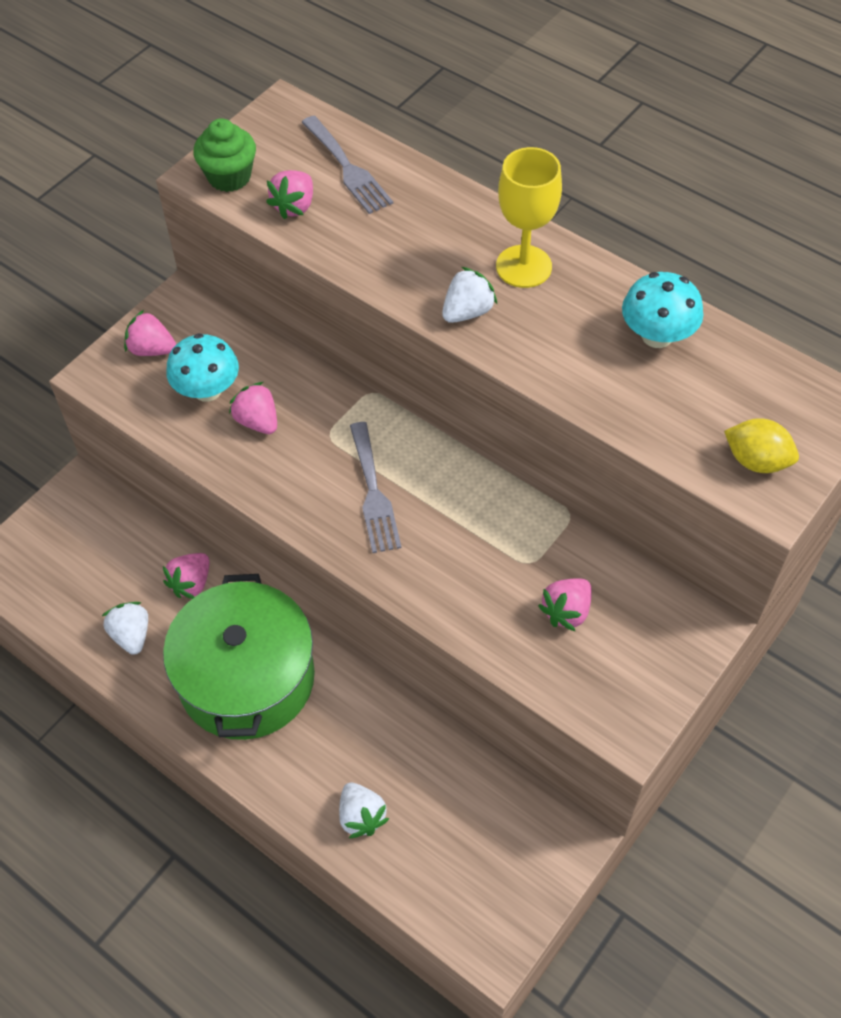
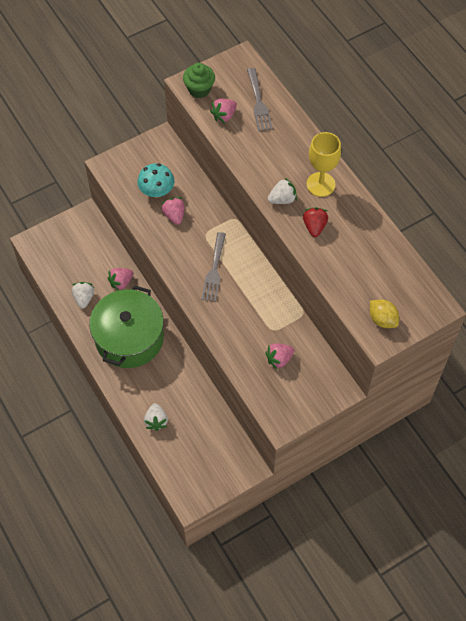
camera: 20 degrees right, 5 degrees up
(151, 349) = (138, 161): pink strawberry -> none
(549, 340) = (314, 226): none -> red strawberry
(657, 335) = (367, 242): turquoise mushroom -> none

